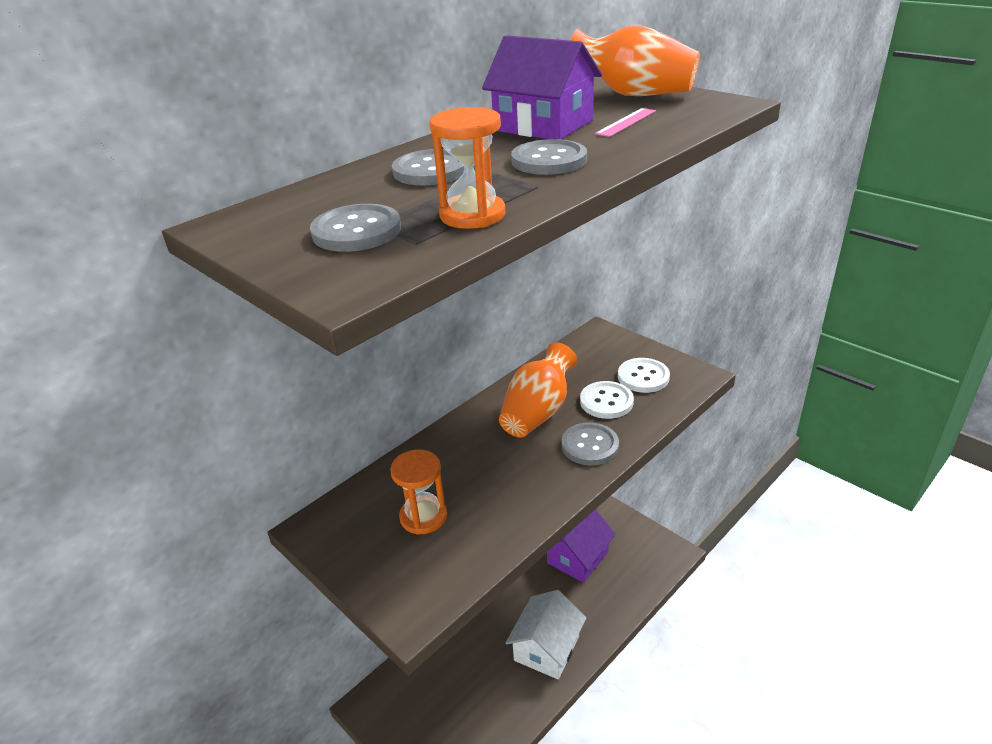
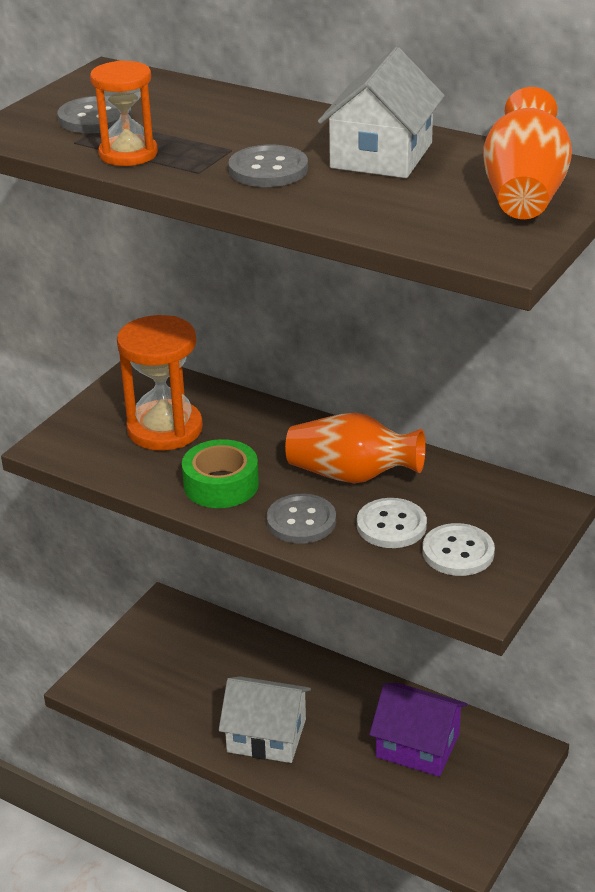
camera: 75 degrees right, 0 degrees up
(423, 516) = (165, 429): orange hourglass -> orange hourglass, size x1.57
(430, 171) = (233, 123): grey button -> none
(525, 487) = (221, 485): none -> green tape
(543, 125) = (381, 155): purple house -> white house
(626, 122) = (404, 197): pink ruler -> none

